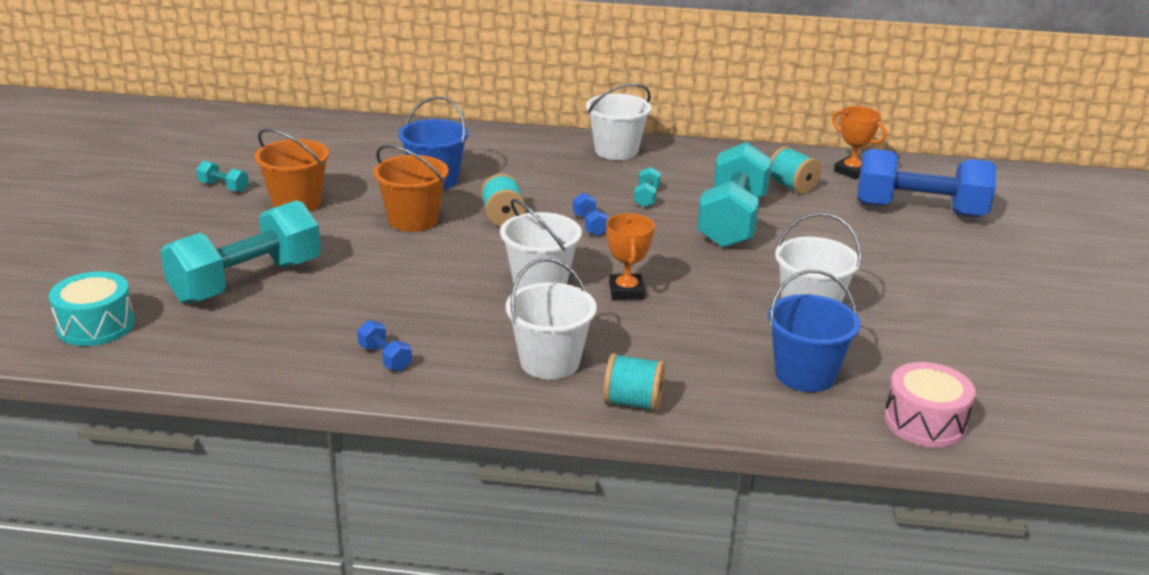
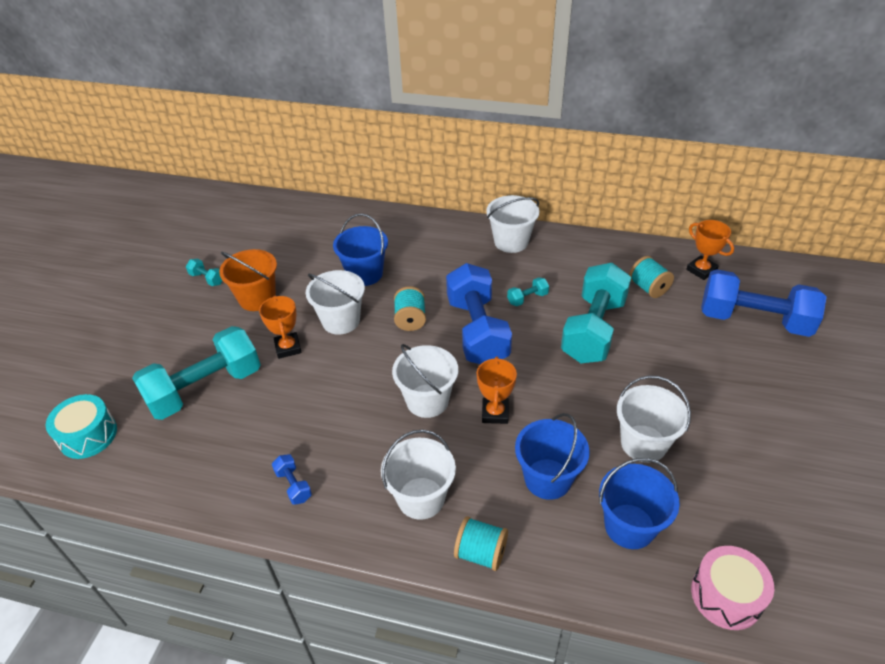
camera: 10 degrees right, 15 degrees up
(349, 244) = (288, 348): none -> orange trophy
(413, 220) = (341, 321): orange bucket -> white bucket
(590, 225) = (477, 331): blue dumbbell -> blue dumbbell, size x2.50
(646, 197) = (527, 298): turquoise dumbbell -> turquoise dumbbell turned 45 degrees clockwise
(701, 341) = (547, 479): none -> blue bucket

